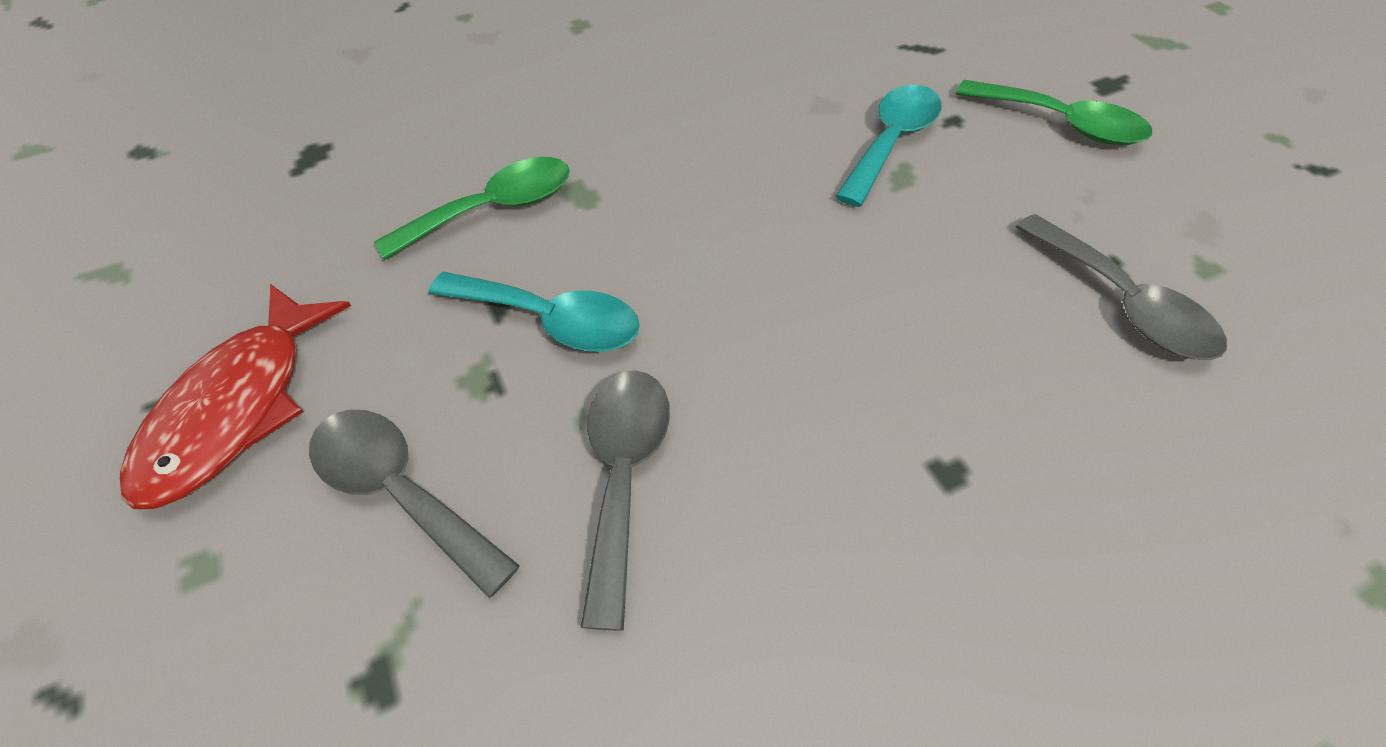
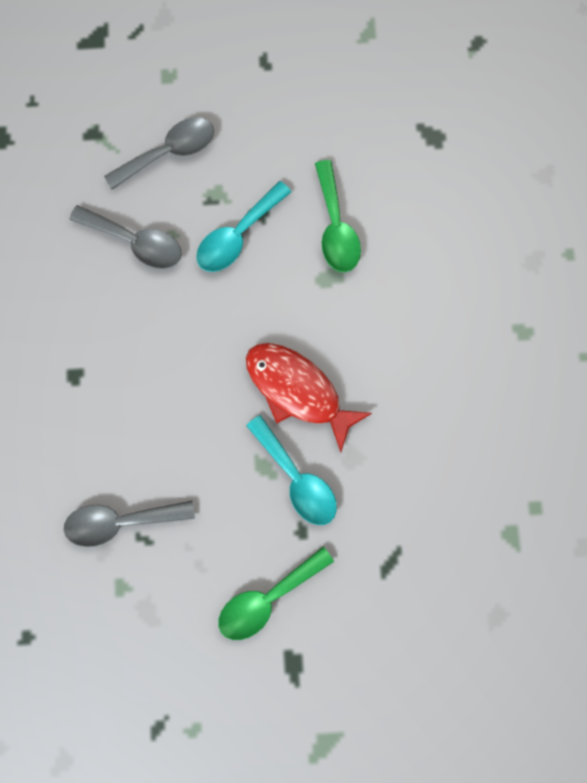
camera: 110 degrees right, 25 degrees up
(238, 408) = (245, 91): red fish -> red fish (298, 390)

